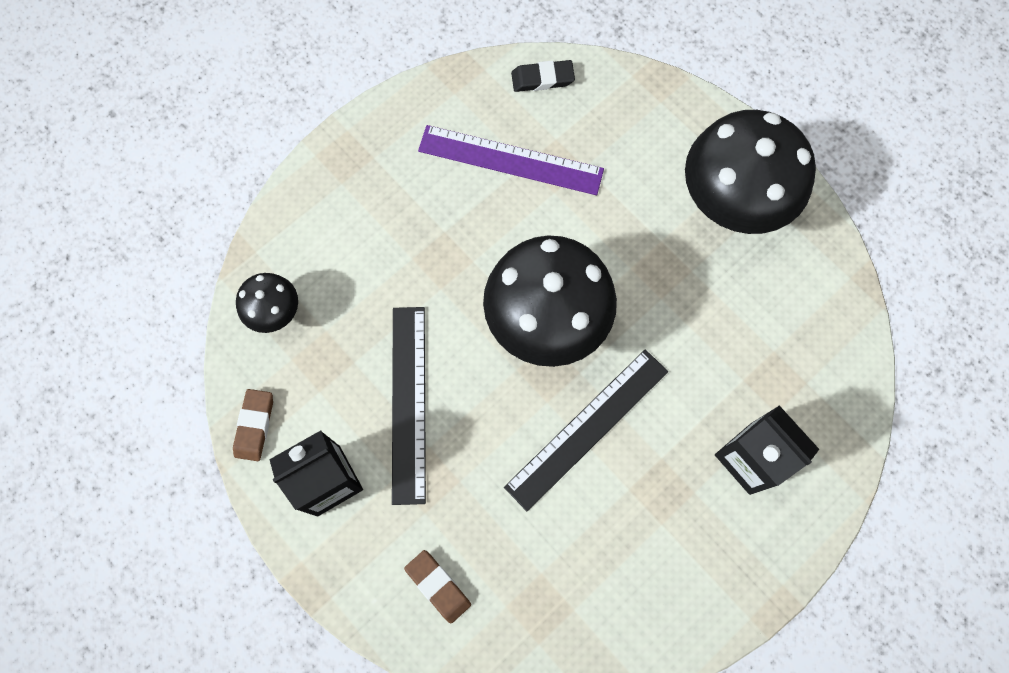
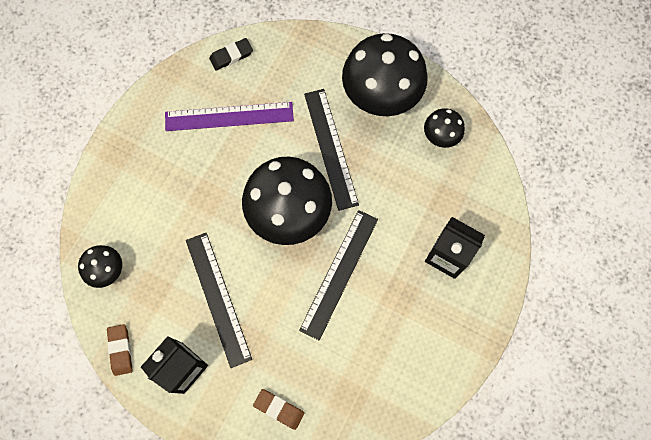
camera: 20 degrees left, 0 degrees up
(636, 250) = (331, 148): none -> black ruler
(797, 287) = (440, 137): none -> black mushroom

